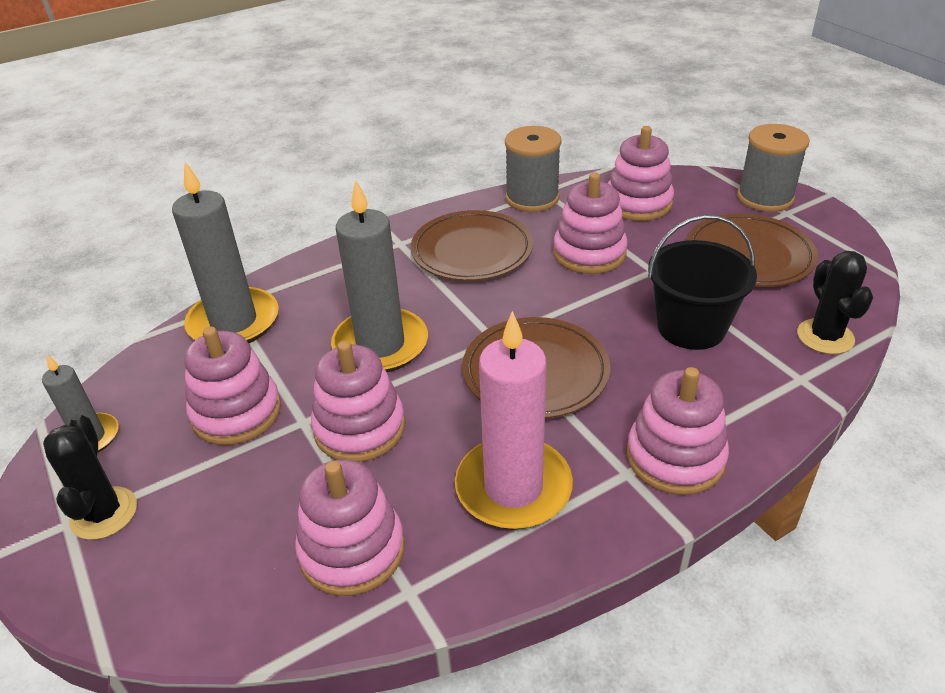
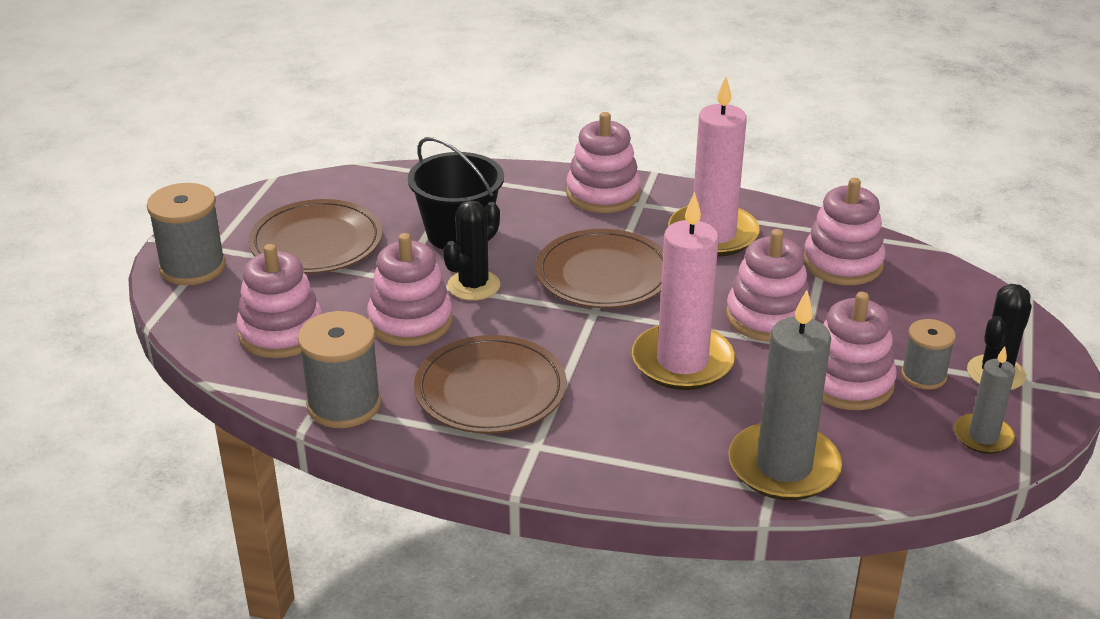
camera: 135 degrees left, 5 degrees down
(174, 463) = (923, 375): none -> grey spool
(380, 345) = (682, 362): grey candle -> pink candle
(825, 337) = (399, 182): black cactus -> black cactus (473, 285)

